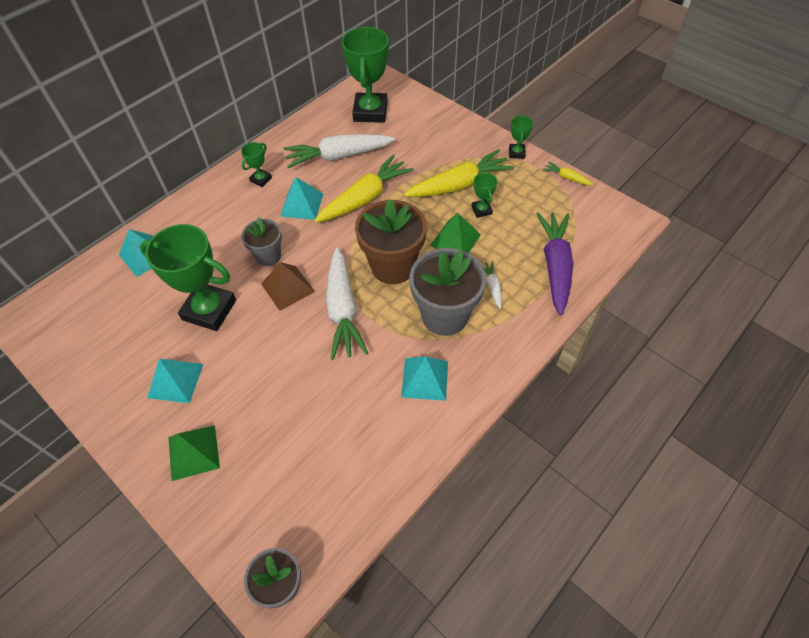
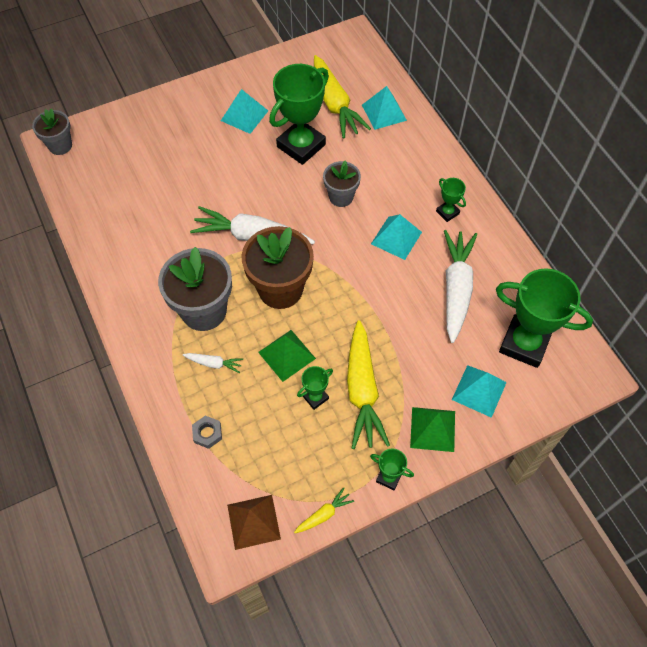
camera: 110 degrees right, 5 degrees up
(193, 452) = (179, 117): green pyramid -> green pyramid (433, 429)
(288, 287) = (297, 203): brown pyramid -> brown pyramid (253, 522)
(365, 198) = (381, 294): yellow carrot -> yellow carrot (335, 104)
(424, 379) = (152, 273): turquoise pyramid -> turquoise pyramid (479, 390)
(481, 210) = (315, 397): green trophy -> green trophy turned 45 degrees counterclockwise
(555, 266) = (207, 433): purple carrot -> grey nut

